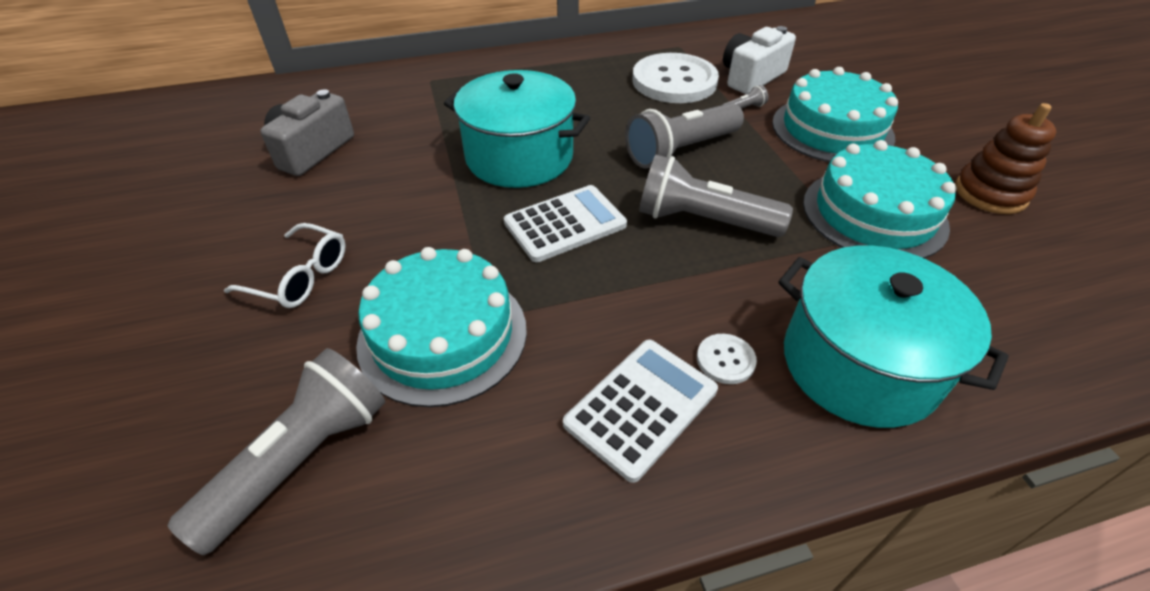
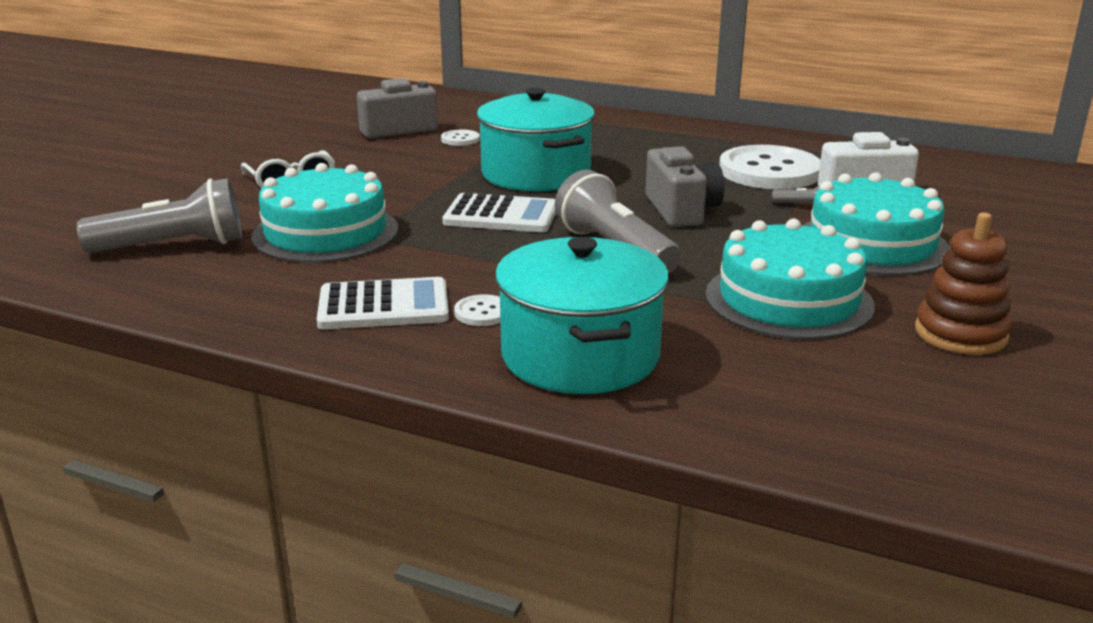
camera: 40 degrees right, 20 degrees down
(392, 140) = (460, 139): none -> white button
(681, 150) = (681, 210): grey flashlight -> grey camera

